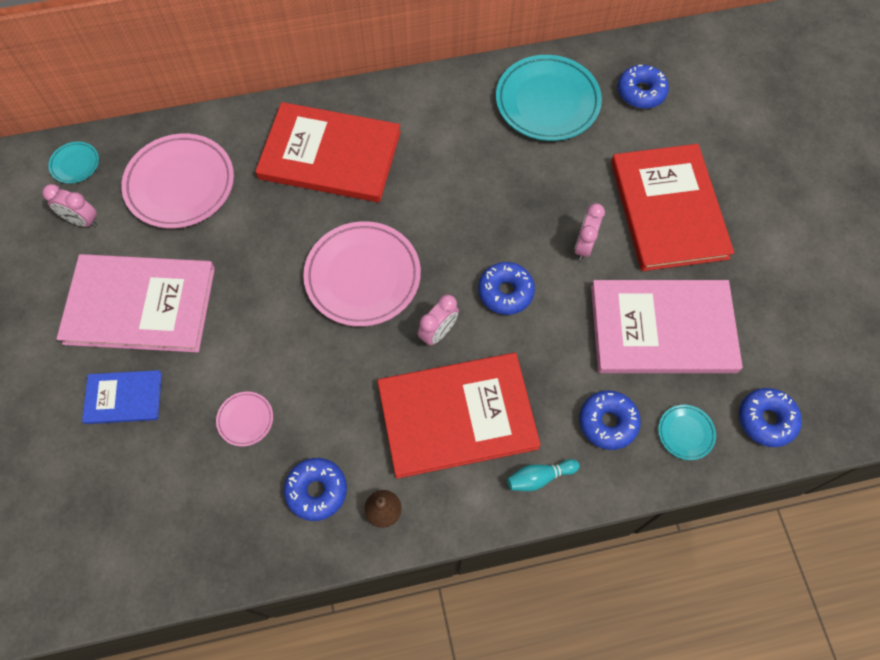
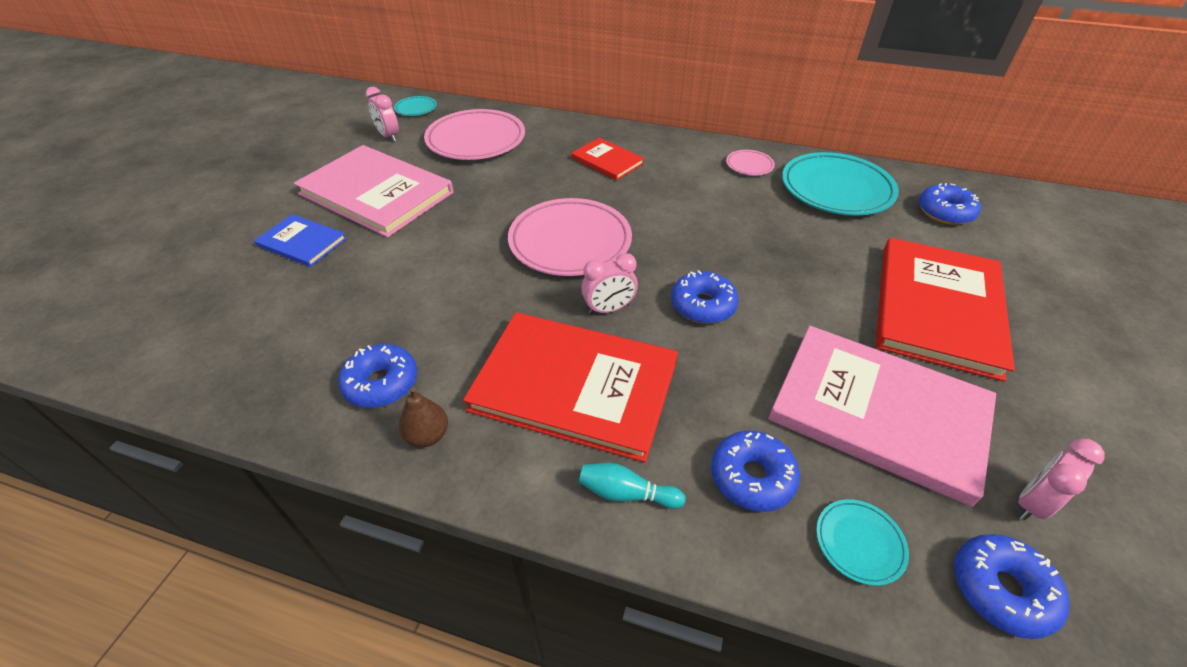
camera: 30 degrees right, 20 degrees down
(245, 420) = (376, 298): pink plate -> pink plate (749, 165)
(330, 155) = (607, 161): red book -> red book, size x0.51
(584, 246) = (816, 302): pink clock -> pink clock (1032, 503)

